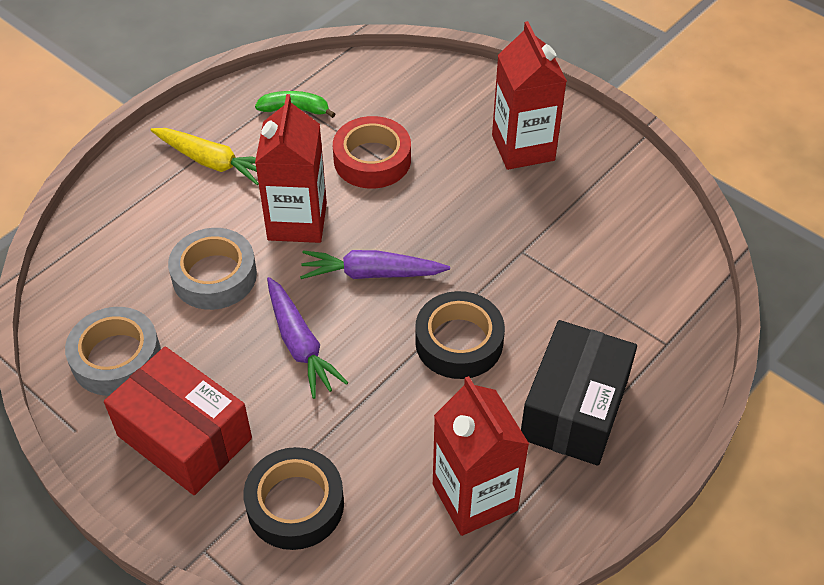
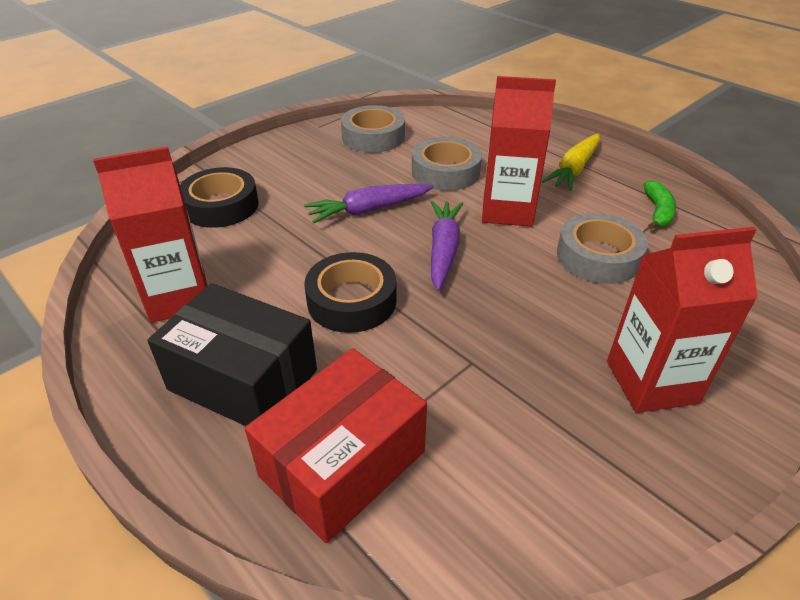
camera: 95 degrees right, 10 degrees down
(184, 437) = (298, 162): red box -> red box (343, 463)
(372, 160) = (598, 257): red tape -> grey tape

